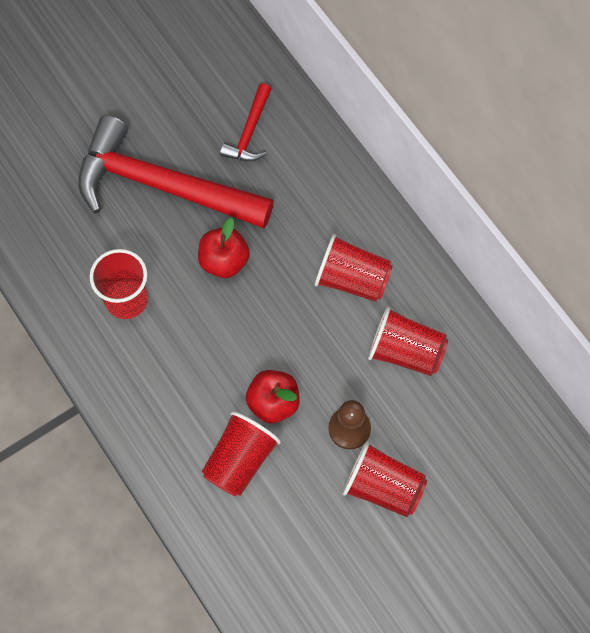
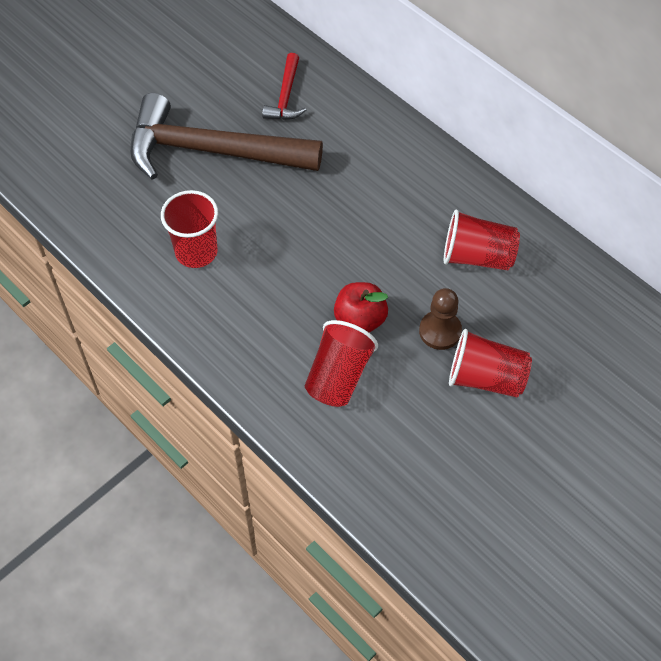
camera: 10 degrees left, 10 degrees down
(161, 185) = (211, 151): red hammer -> brown hammer
(224, 261) = (285, 205): red apple -> none
(352, 279) = (411, 203): red cup -> none

